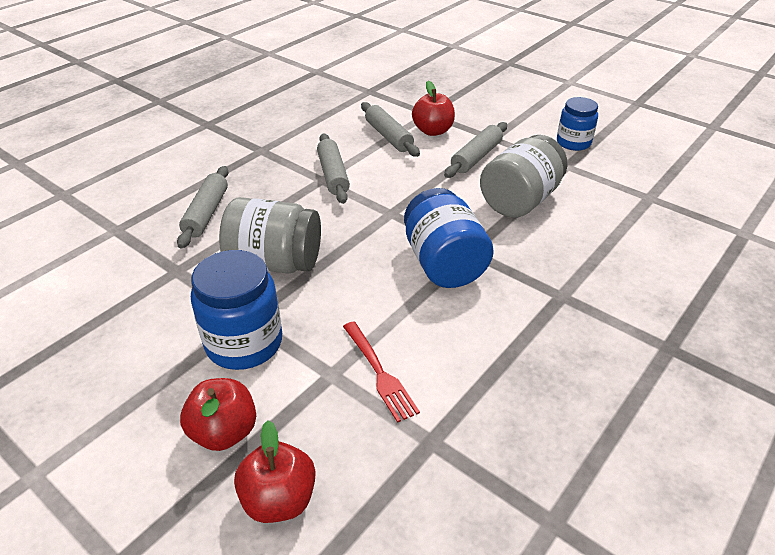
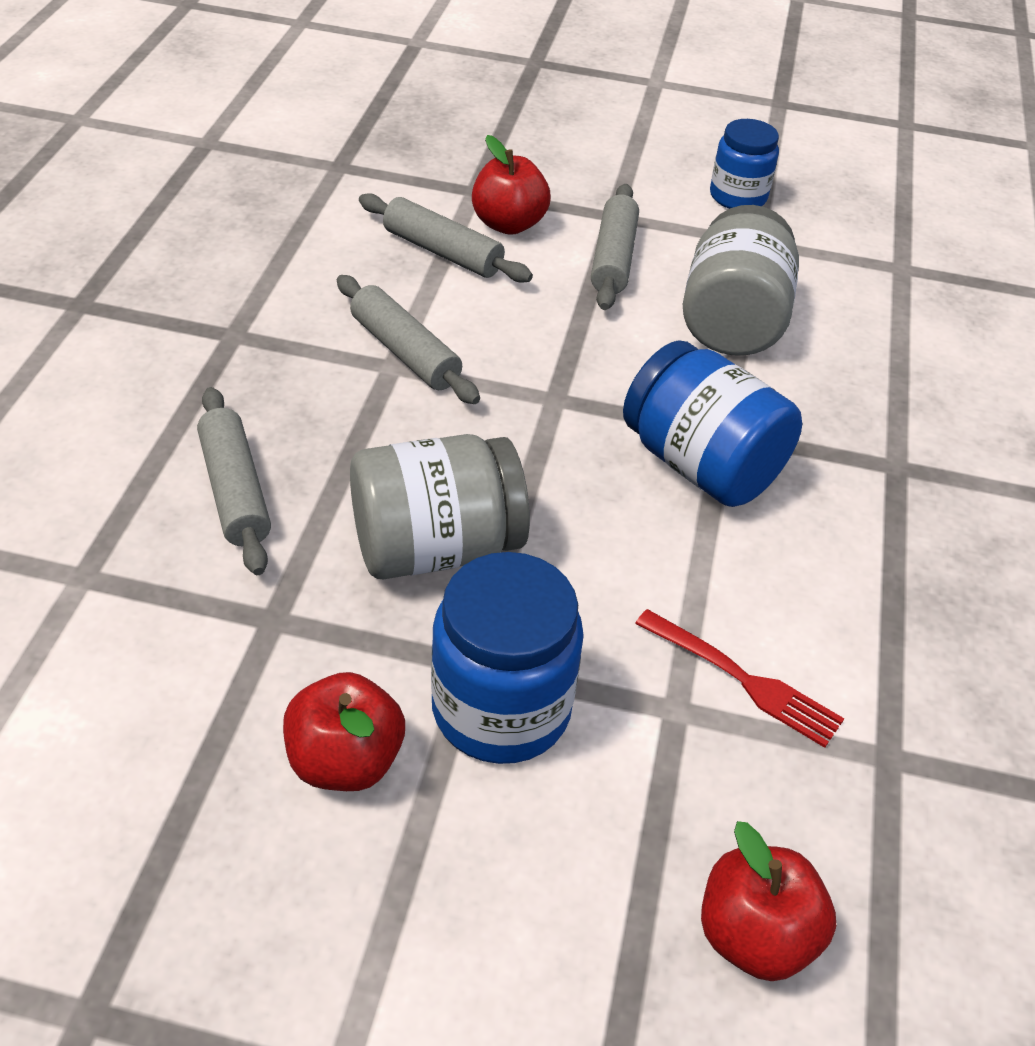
camera: 30 degrees left, 5 degrees up
(224, 432) = (591, 869): red apple -> red apple (345, 761)

